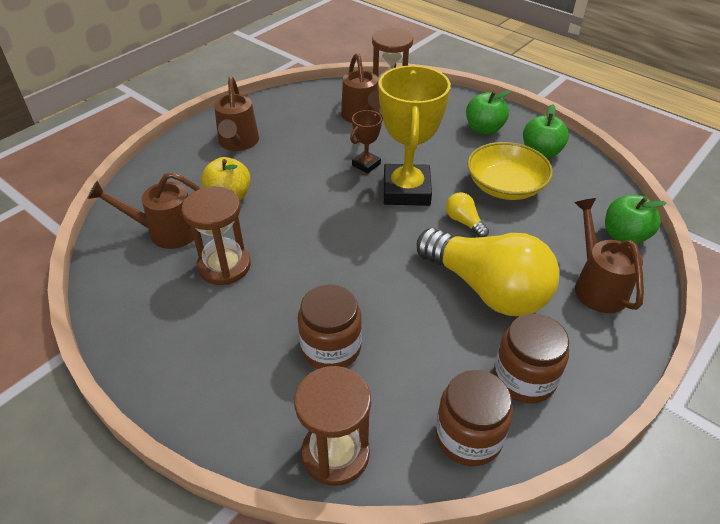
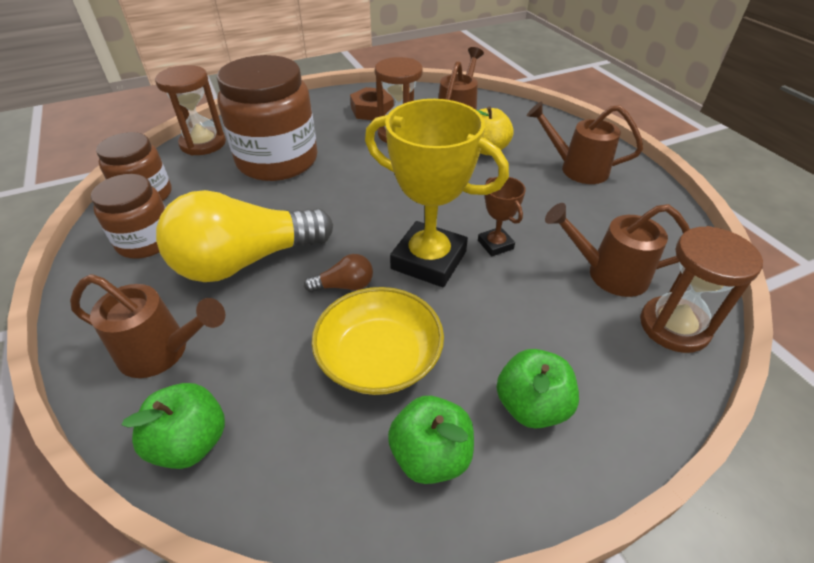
camera: 115 degrees right, 0 degrees up
(173, 310) = (372, 110): none -> brown nut
(331, 348) = (277, 160): brown jar -> brown jar, size x1.71
(464, 222) = (344, 286): yellow light bulb -> brown light bulb

